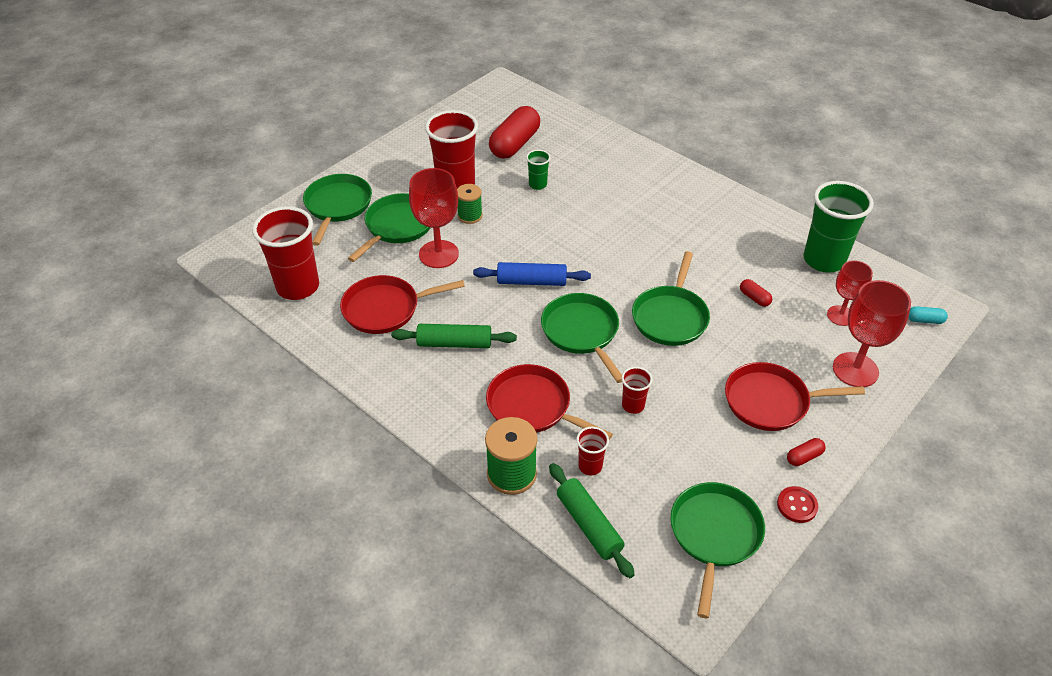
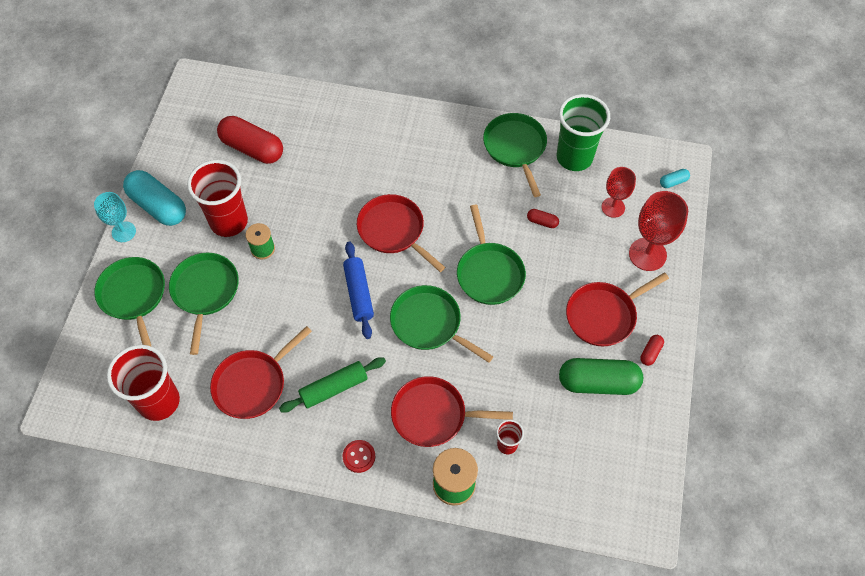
camera: 30 degrees left, 15 degrees up
(365, 160) = (124, 232): none -> turquoise goblet
(406, 154) = (158, 206): none -> turquoise capsule
(438, 254) = (262, 304): red goblet -> none
(514, 144) = (252, 148): red capsule -> red capsule turned 60 degrees counterclockwise
(531, 282) = (359, 293): blue rolling pin -> blue rolling pin turned 75 degrees counterclockwise
(538, 185) = (301, 186): green cup -> none
(589, 525) = (535, 495): green rolling pin -> none
(599, 248) = (393, 230): none -> red pan
(633, 405) = (507, 373): red cup -> none
(714, 534) = (624, 453): green pan -> green pan (515, 147)
(726, 457) = (598, 382): none -> green capsule
(797, 505) = (666, 397): red button -> red button (359, 456)

